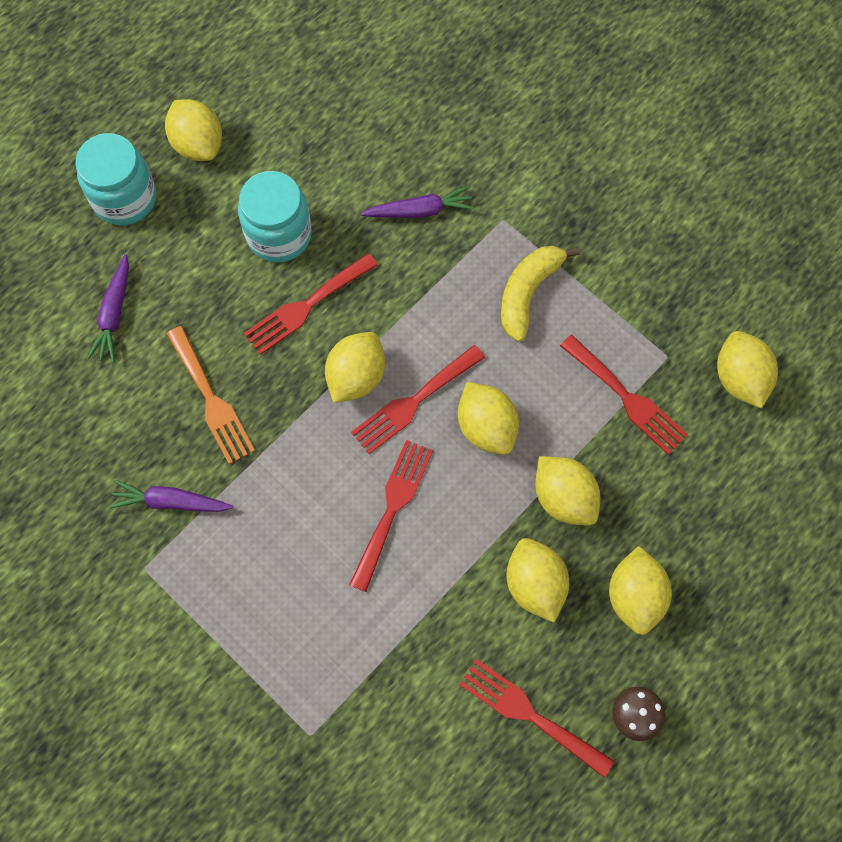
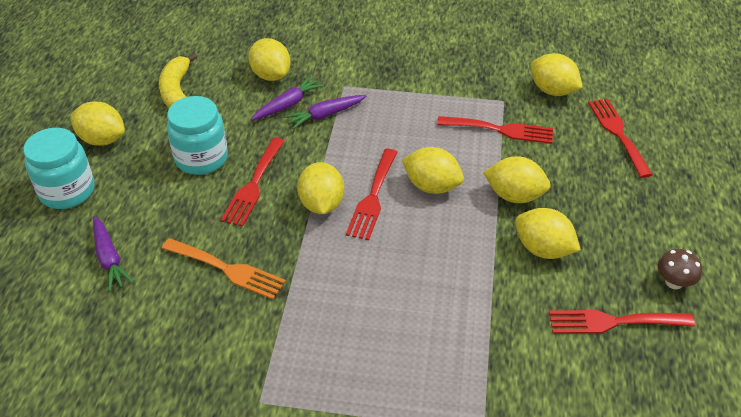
camera: 35 degrees left, 25 degrees down
(170, 502) = (246, 347): purple carrot -> purple carrot (325, 115)
(392, 507) = (412, 260): red fork -> red fork (617, 133)
(528, 293) = (393, 111): yellow banana -> yellow banana (177, 91)
(635, 596) = (607, 221): yellow lemon -> yellow lemon (271, 75)

